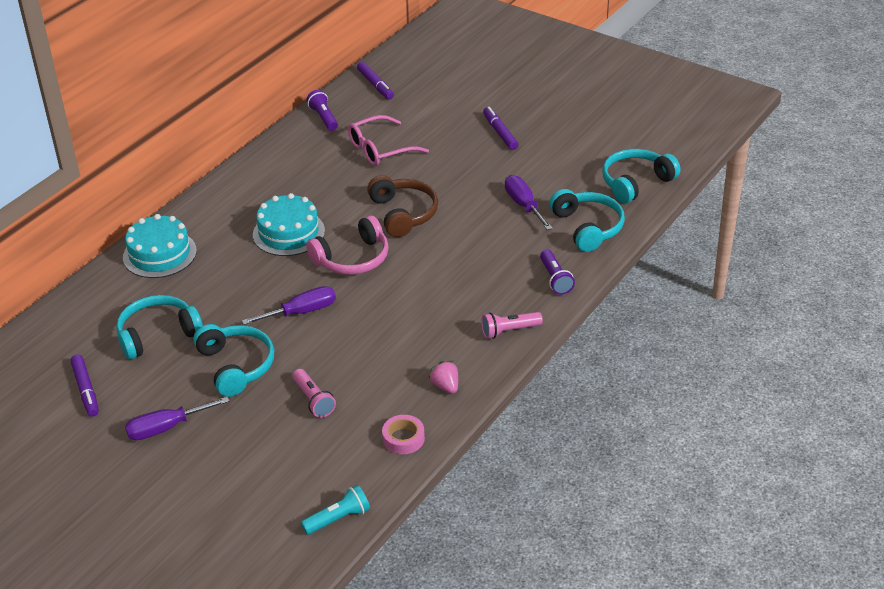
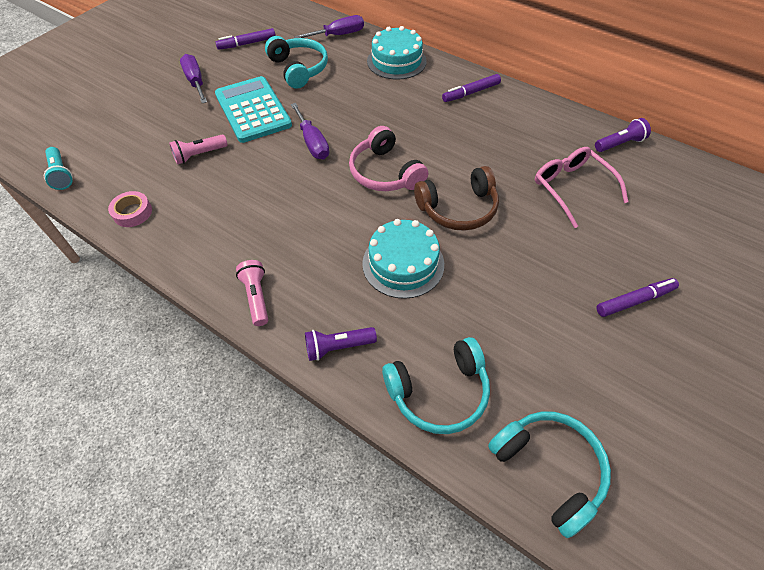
camera: 90 degrees right, 15 degrees up
(236, 366) = (253, 110): turquoise headphones -> turquoise calculator
(288, 233) = (425, 129): turquoise cake -> turquoise cake (403, 264)
(375, 85) = (699, 182): purple marker -> purple marker (471, 93)
(445, 386) = (188, 242): pink strawberry -> none
(524, 205) = (482, 321): purple screwdriver -> purple screwdriver (338, 35)

